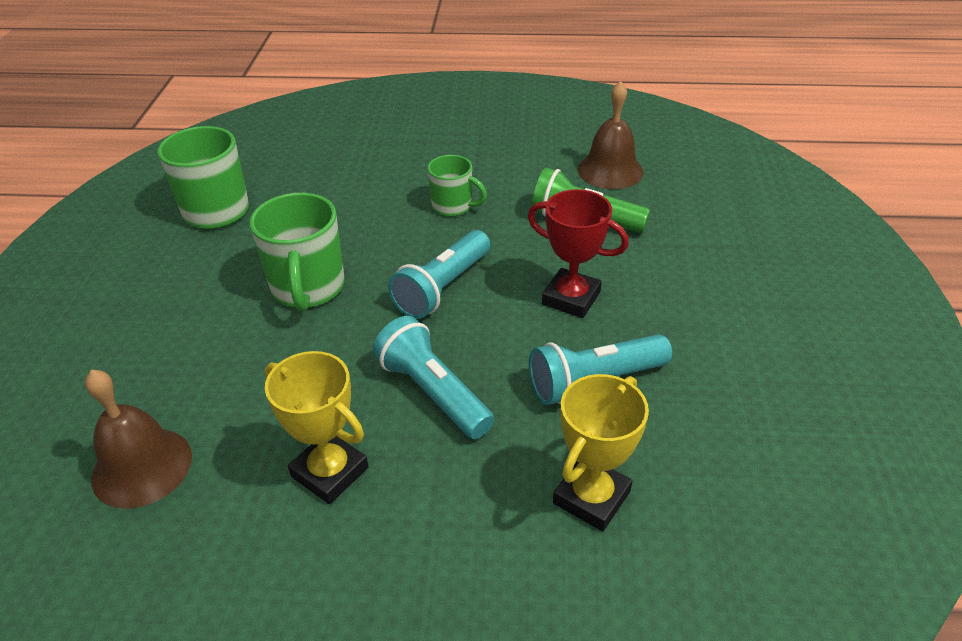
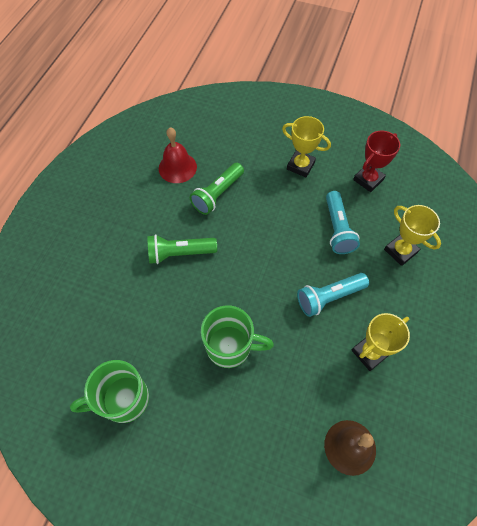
camera: 75 degrees left, 20 degrees up
(442, 288) = (252, 276): turquoise flashlight -> none
(453, 206) = (179, 253): green mug -> green flashlight
(571, 298) = (279, 220): red trophy -> red trophy (368, 179)
(610, 170) = (177, 167): brown bell -> red bell
(714, 304) = (300, 166): none -> yellow trophy

